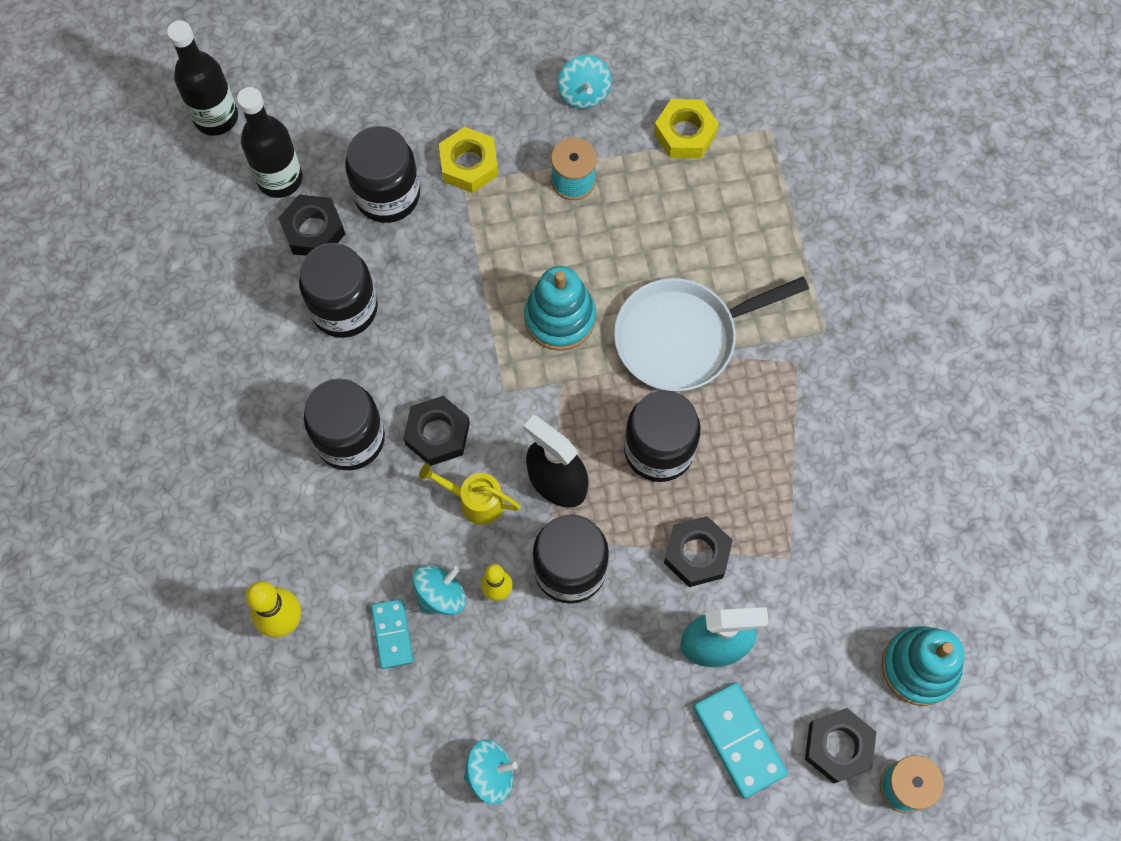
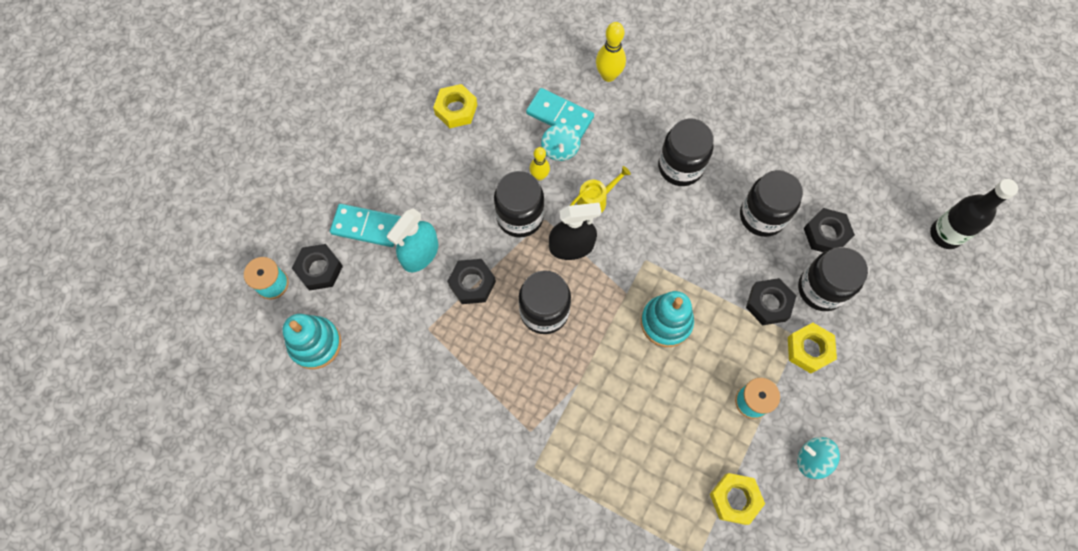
camera: 130 degrees right, 0 degrees up
(280, 179) = (875, 240): black bottle -> none
(392, 634) = (559, 115): turquoise domino -> turquoise domino, size x1.53
(437, 434) = (648, 209): black nut -> black nut (768, 304)
(491, 774) = (456, 109): turquoise spinning top -> yellow nut
(683, 337) = (598, 380): white pan -> none

